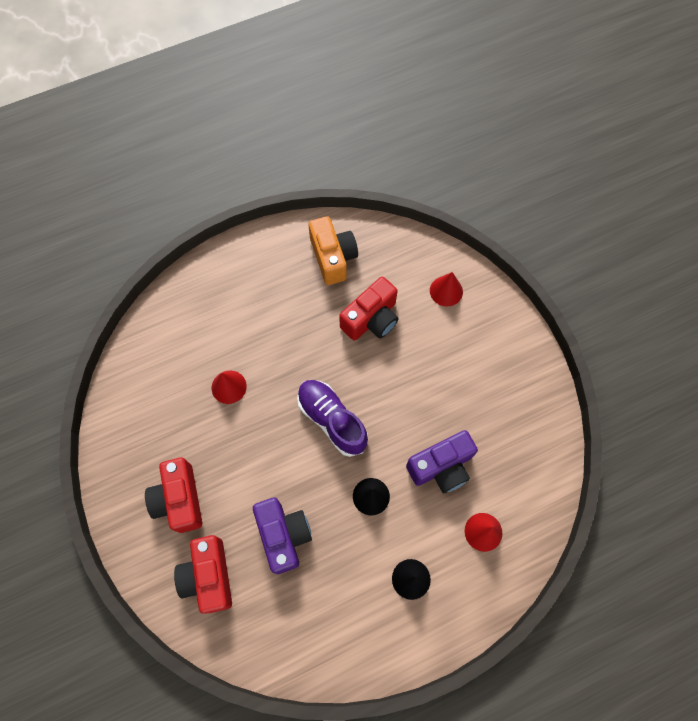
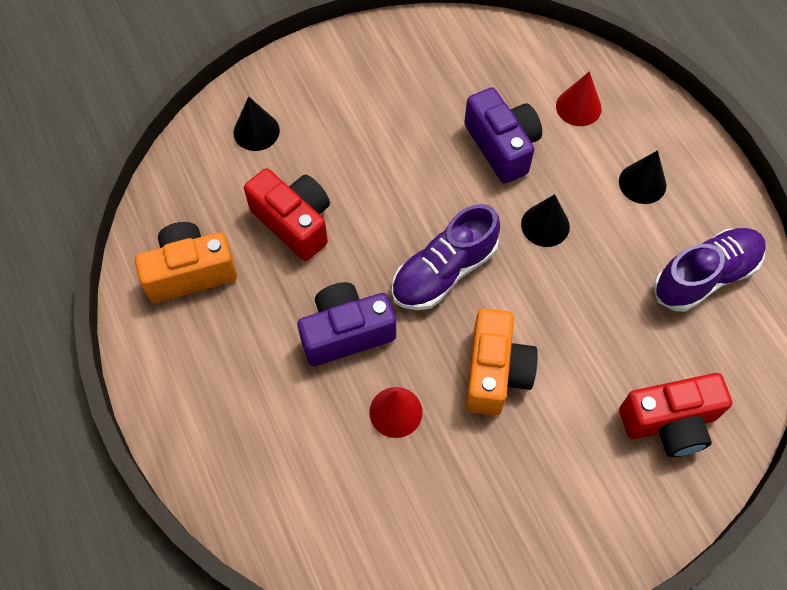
camera: 90 degrees left, 5 degrees down
(179, 499) = (568, 471): red camera -> none
(253, 453) = (495, 372): none -> orange camera
(283, 535) = (605, 329): purple camera -> purple camera (346, 333)
(326, 621) = (705, 276): none -> purple shoe
(446, 291) = (256, 131): red cone -> black cone

